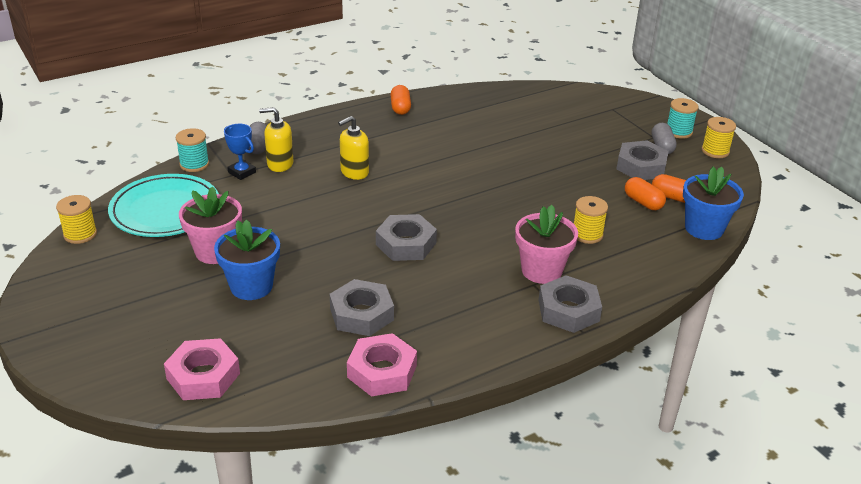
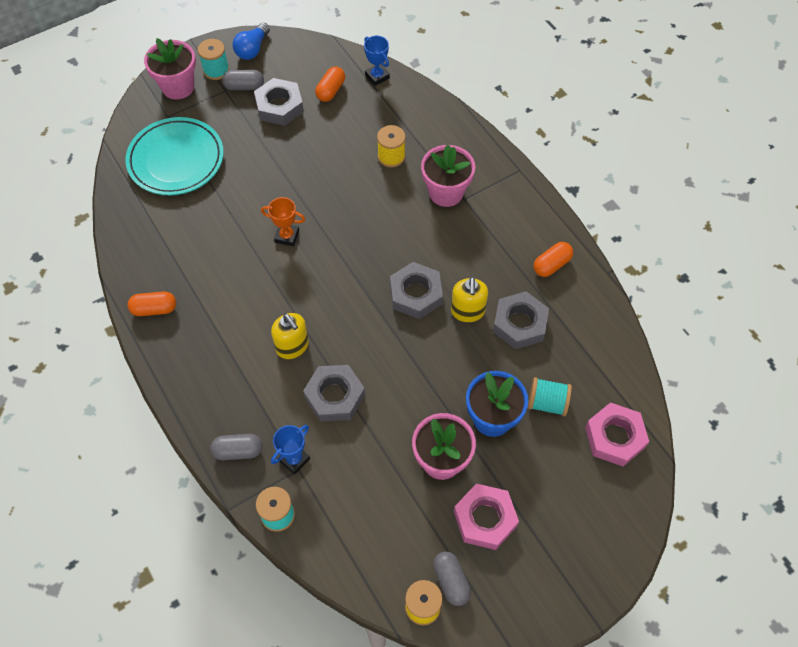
camera: 90 degrees left, 25 degrees up
(95, 251) = (451, 581): none -> grey capsule
(165, 210) = (373, 526): turquoise plate -> turquoise plate (176, 160)
(259, 327) = (547, 403): none -> turquoise spool
(280, 164) = (277, 422): yellow soap dispenser -> yellow soap dispenser (467, 311)
(382, 371) = (587, 304): pink nut -> pink nut (485, 519)
(477, 170) = (287, 236): none -> orange trophy
(568, 310) = (496, 177): grey nut -> grey nut (334, 396)
(643, 202) = (339, 112): orange capsule -> orange capsule (551, 265)
(650, 113) = (178, 87): none -> pink flower pot
(704, 228) = (377, 76): blue flower pot -> blue trophy
(715, 151) = (252, 49): yellow spool -> blue light bulb

